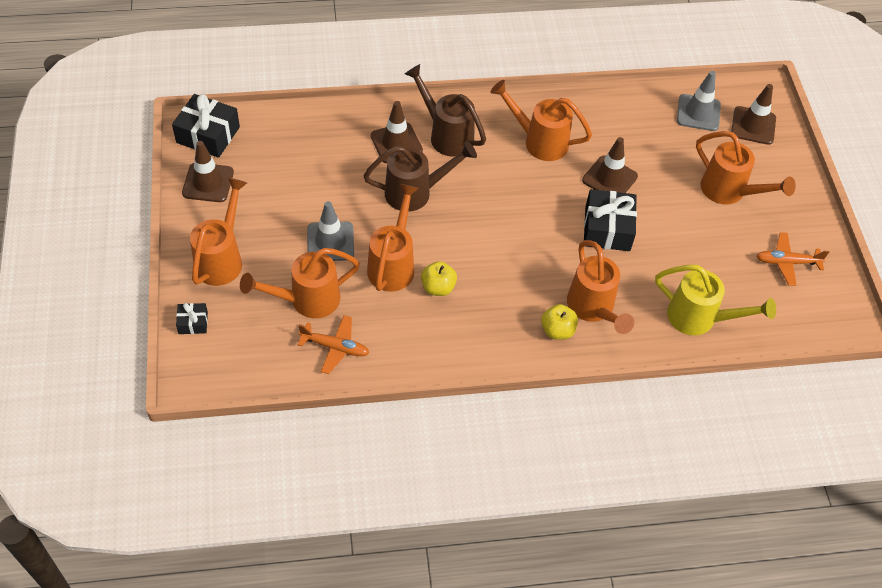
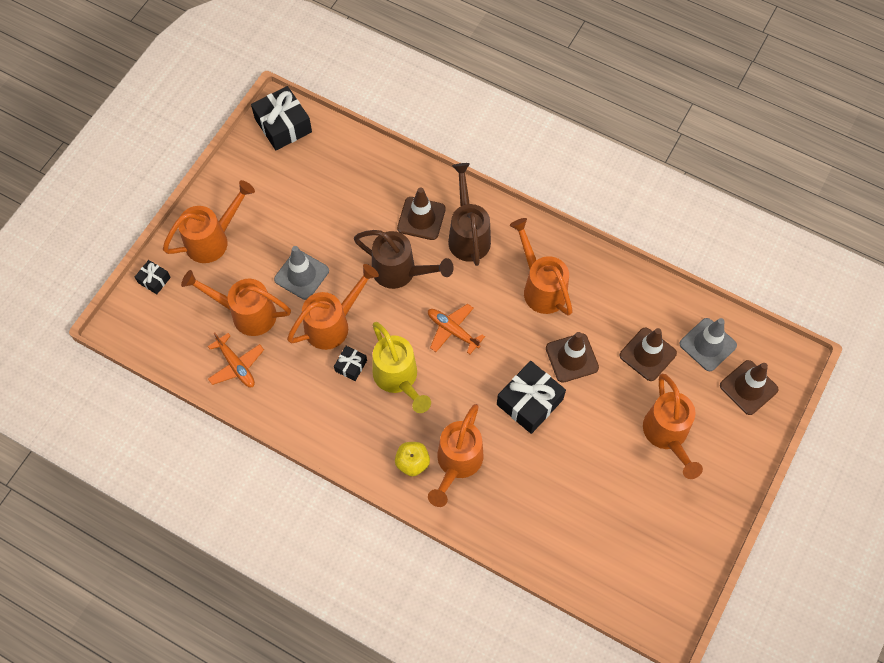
camera: 40 degrees right, 10 degrees up
(208, 183) = (251, 168): brown traffic cone -> brown traffic cone (647, 354)
(438, 287) = (351, 366): yellow apple -> black gift
(699, 318) = (537, 530): yellow watering can -> yellow watering can (398, 379)
(786, 262) = (659, 532): orange plane -> orange plane (452, 331)

